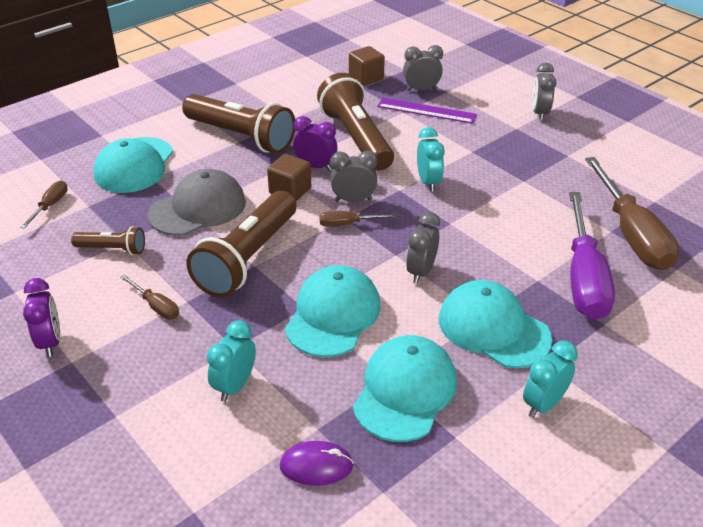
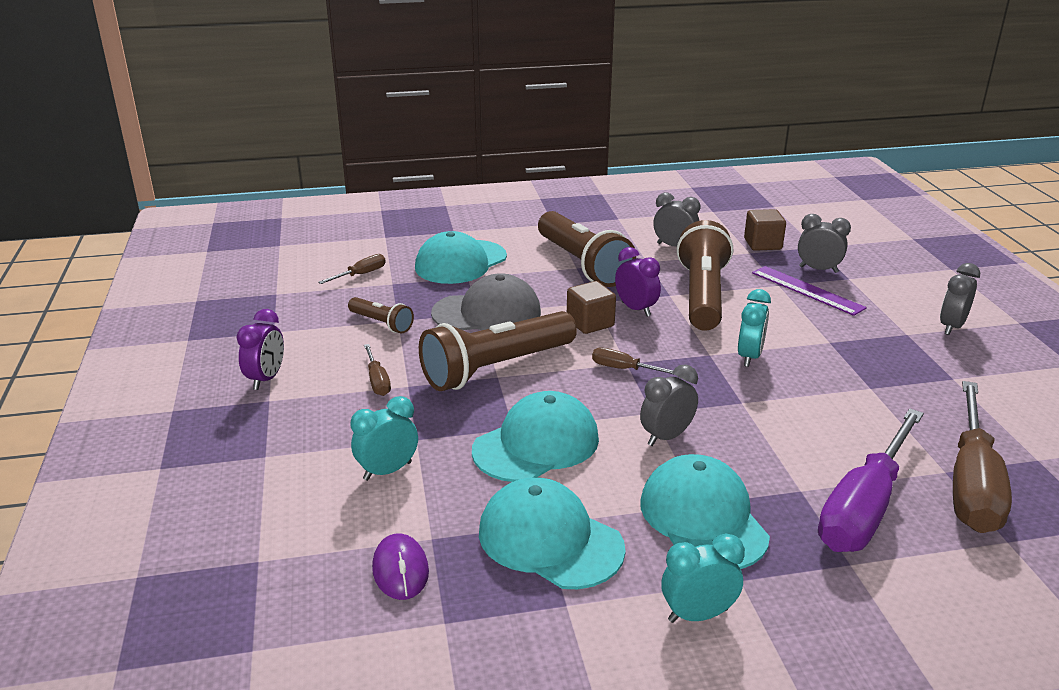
camera: 30 degrees right, 10 degrees down
(316, 466) = (400, 570): purple mouse -> purple mouse turned 45 degrees clockwise
(353, 200) = (650, 349): grey clock -> grey clock (674, 246)
(405, 391) = (550, 540): turquoise cap -> turquoise cap turned 105 degrees counterclockwise

